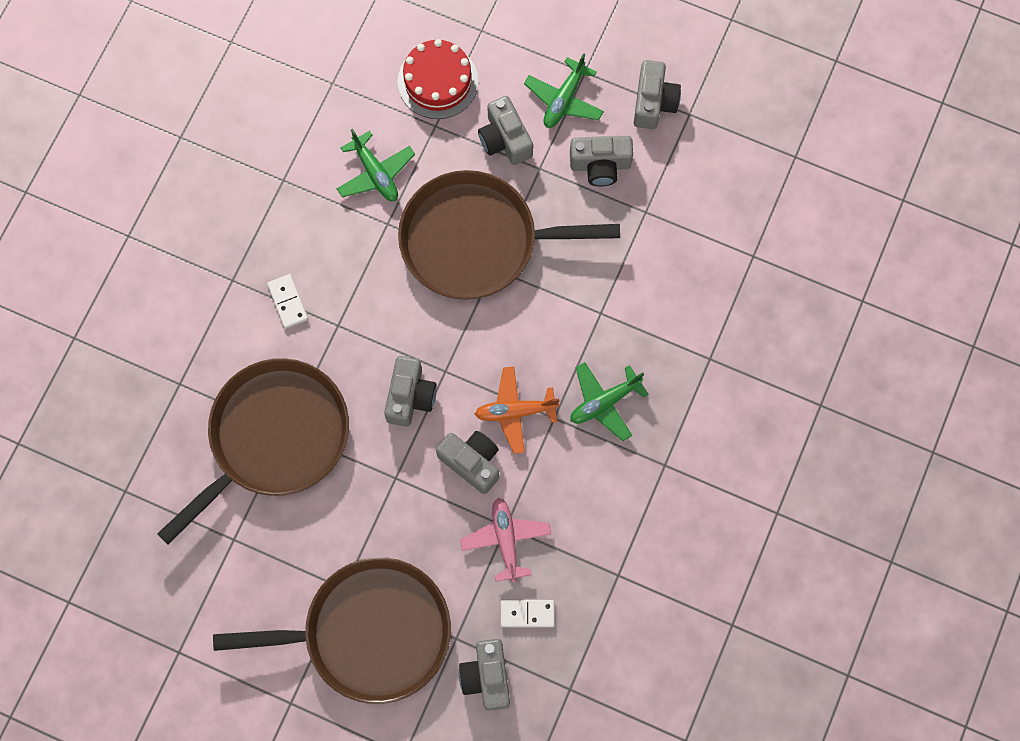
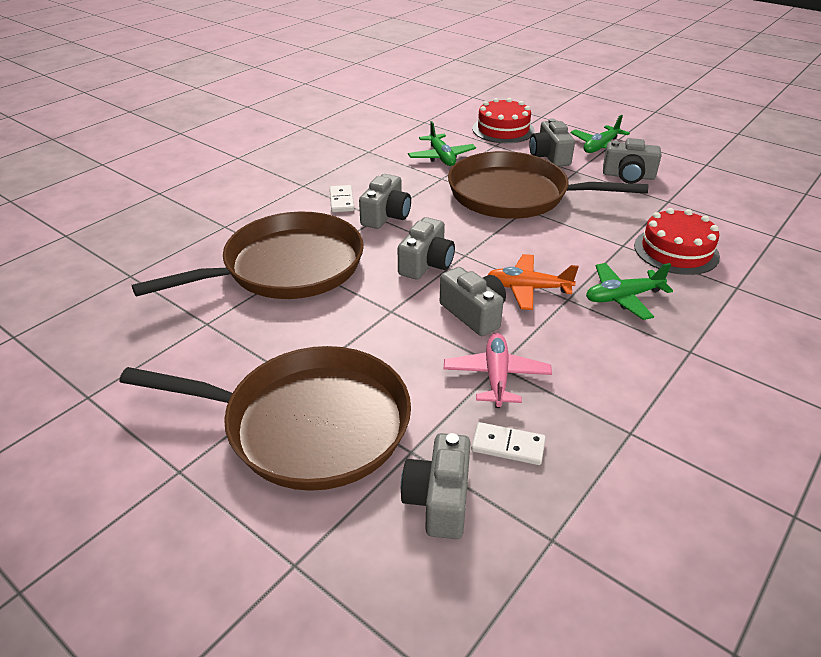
camera: 15 degrees right, 35 degrees down
(653, 102) = (675, 156): grey camera -> grey camera (386, 216)
(653, 310) = (676, 251): none -> red cake

